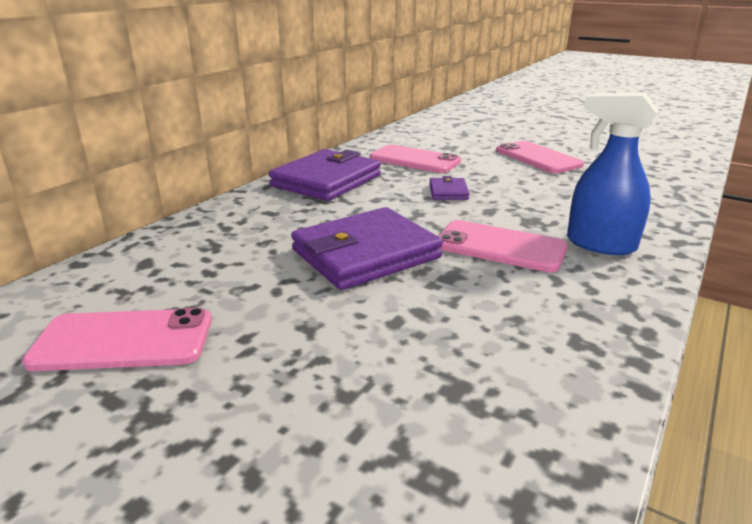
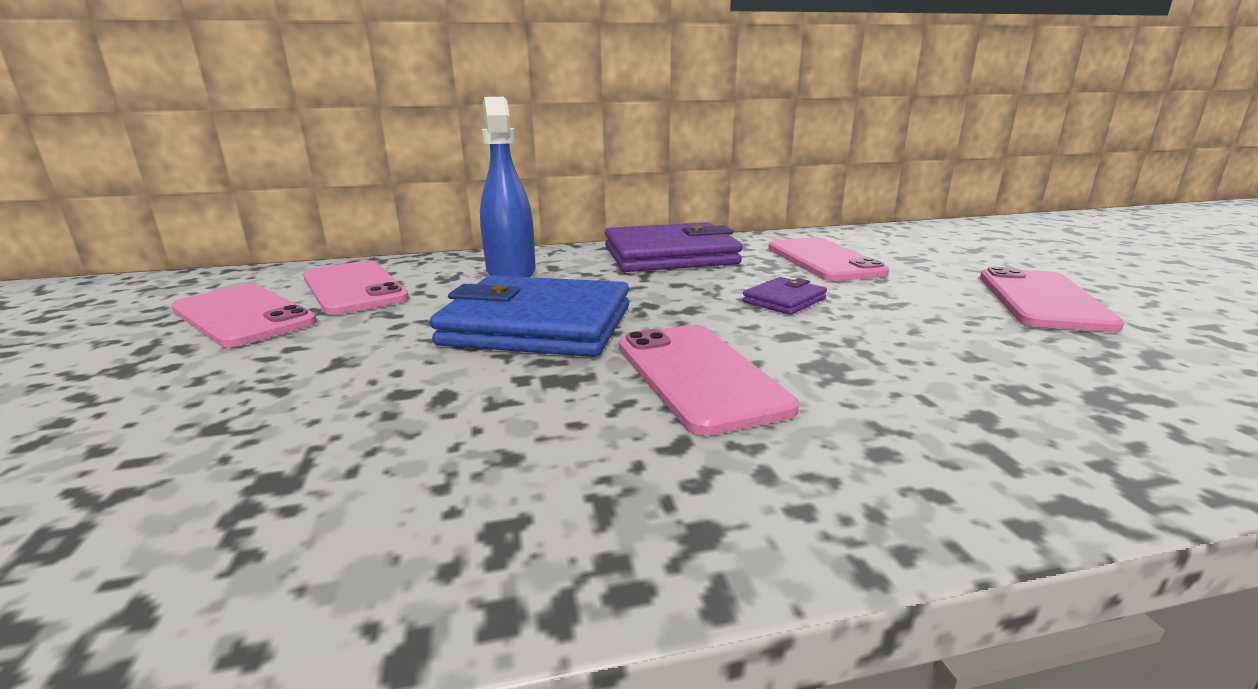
camera: 45 degrees right, 5 degrees down
(157, 282) = (354, 288): none -> pink phone
(365, 254) = (537, 326): purple wallet -> blue wallet
(599, 244) = (869, 436): blue spray bottle -> blue spray bottle (511, 272)

